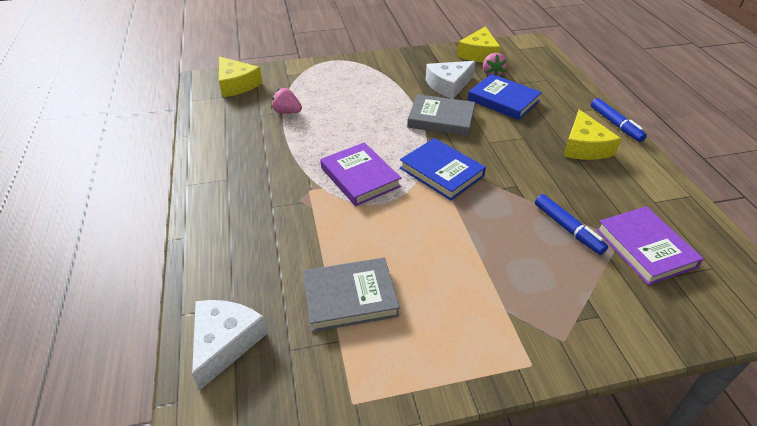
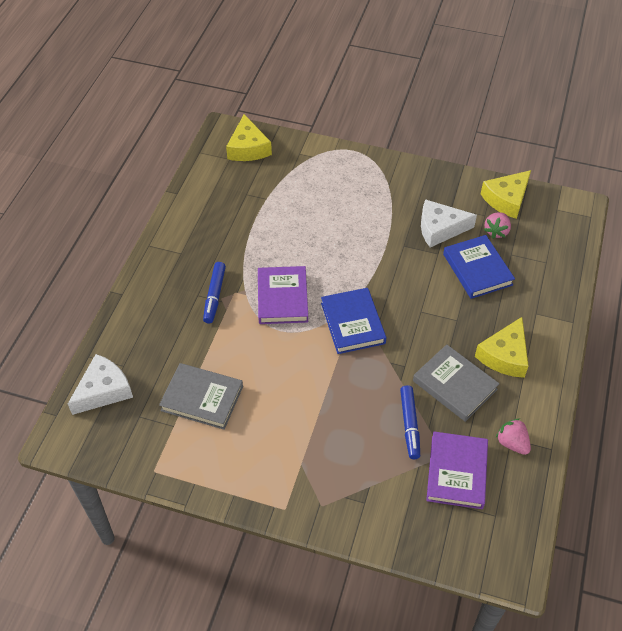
camera: 30 degrees right, 10 degrees up
(287, 112) = (270, 200): pink strawberry -> pink strawberry (512, 443)
(441, 119) = (399, 266): grey book -> grey book (454, 385)
(615, 124) = (561, 345): blue marker -> blue marker (214, 296)

